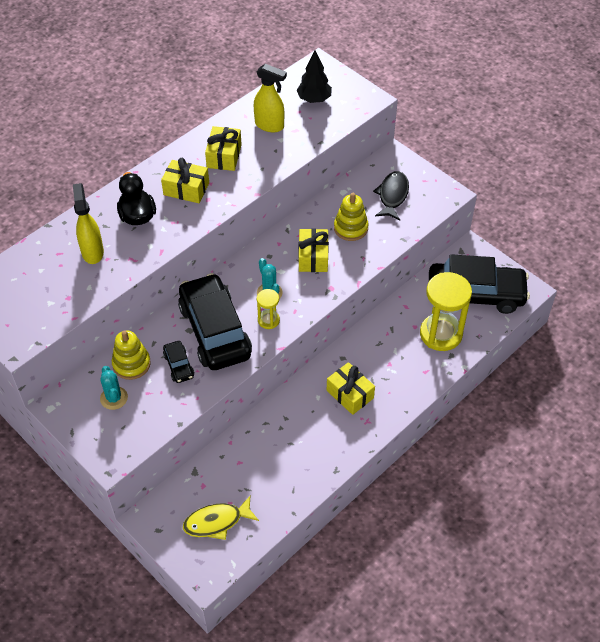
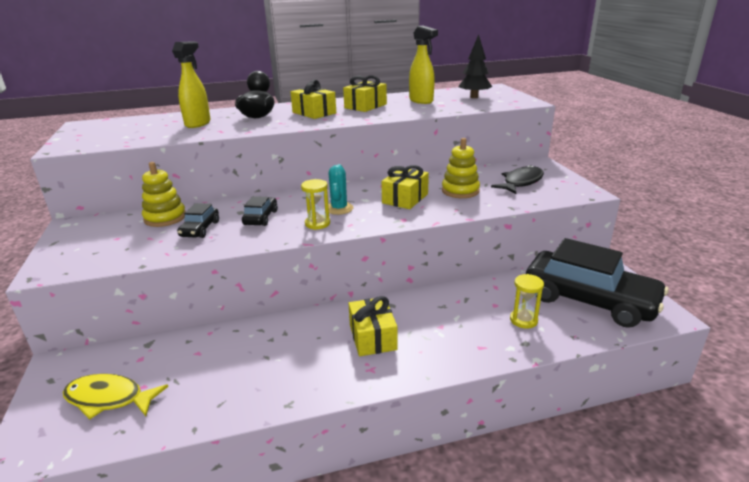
camera: 30 degrees right, 25 degrees down
(114, 398) = (119, 233): turquoise cactus -> none
(215, 331) = (260, 218): black car -> black car, size x0.43
(441, 334) = (523, 320): yellow hourglass -> yellow hourglass, size x0.49

